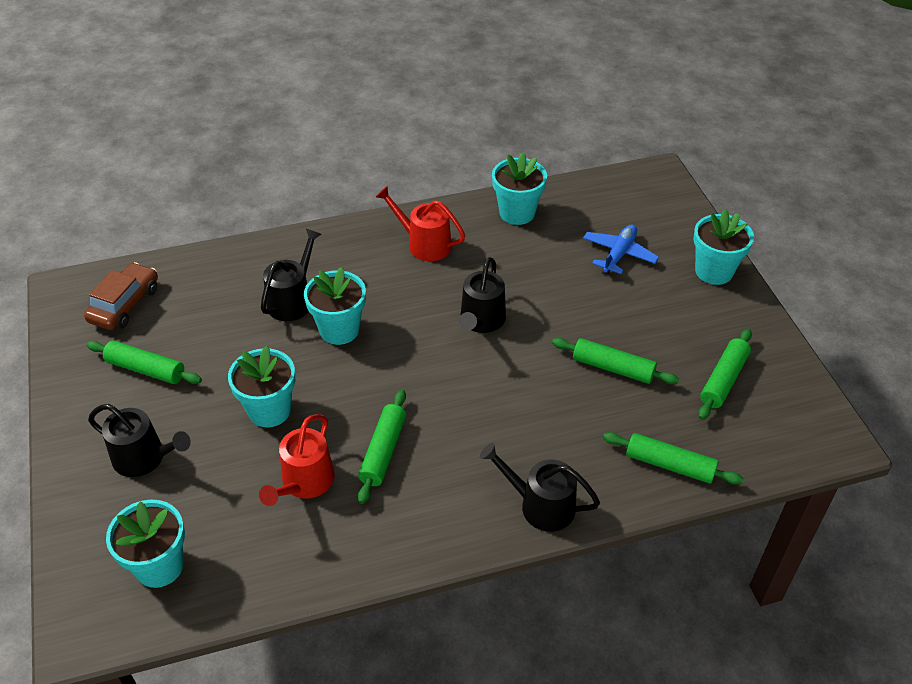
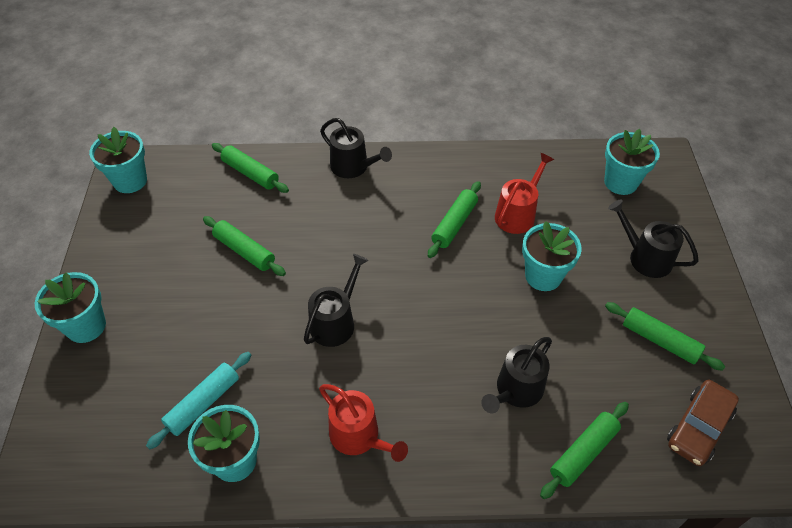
camera: 165 degrees left, 5 degrees up
(339, 330) = (472, 343): turquoise flower pot -> turquoise flower pot (130, 181)
(565, 240) = (203, 403): none -> turquoise rolling pin
(619, 254) = (161, 370): blue plane -> none
(723, 380) = (165, 222): green rolling pin -> green rolling pin (583, 453)

